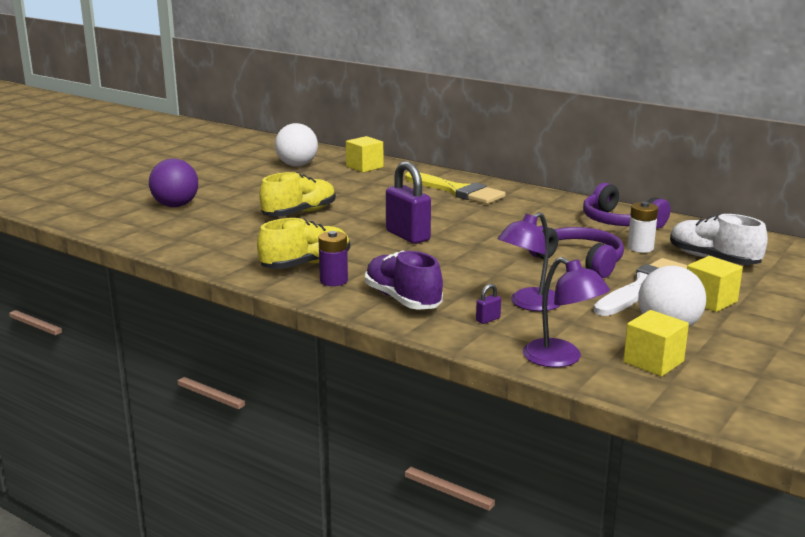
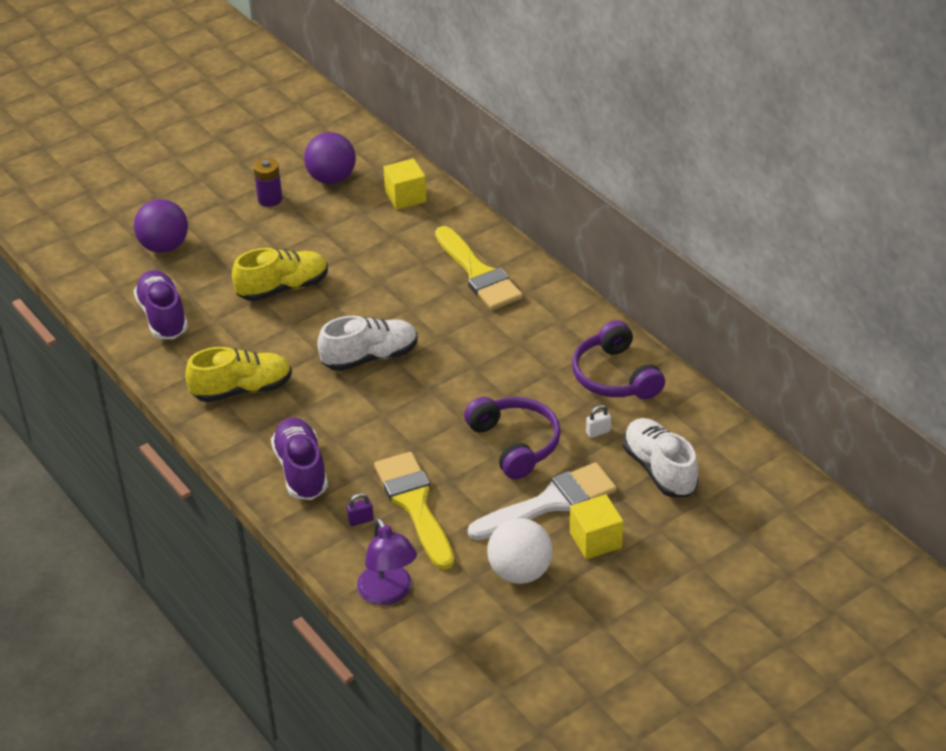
camera: 20 degrees right, 20 degrees up
(200, 237) = (163, 317): none -> purple shoe
(297, 165) = (331, 178): white ball -> purple ball
(334, 281) = (254, 424): purple battery -> purple battery (270, 199)
(408, 236) = (370, 357): purple padlock -> white shoe
(528, 304) = (414, 504): purple lamp -> yellow brush
(640, 248) = (598, 432): white battery -> white padlock
(653, 362) = (467, 617): yellow cube -> none

